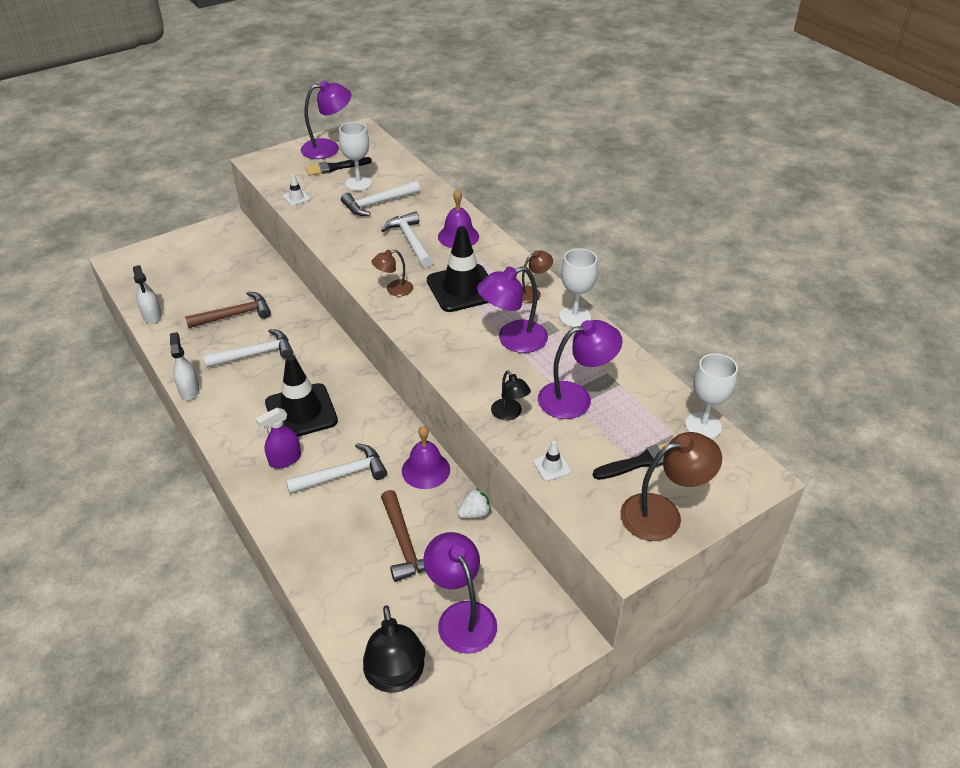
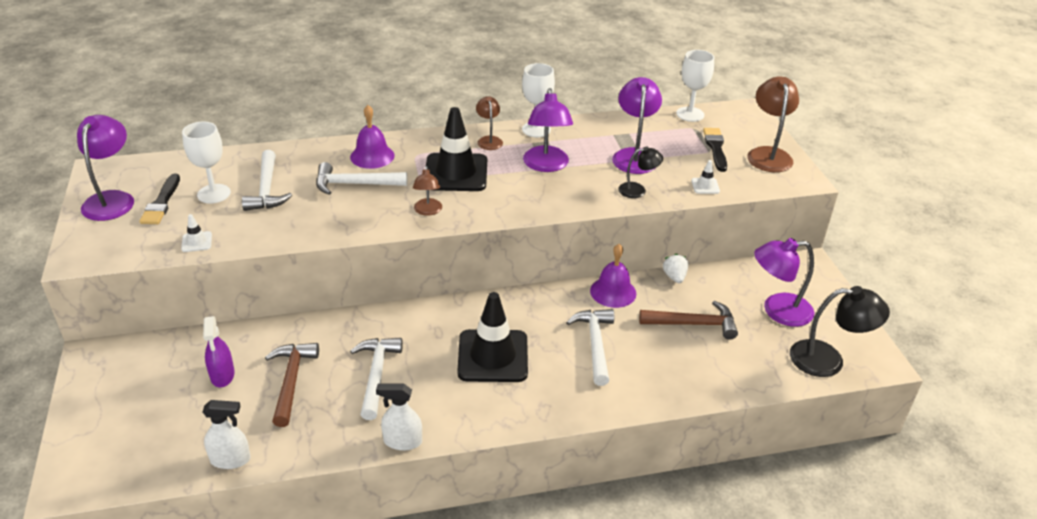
camera: 70 degrees left, 5 degrees down
(285, 459) = (556, 380): purple spray bottle -> purple spray bottle (222, 375)

